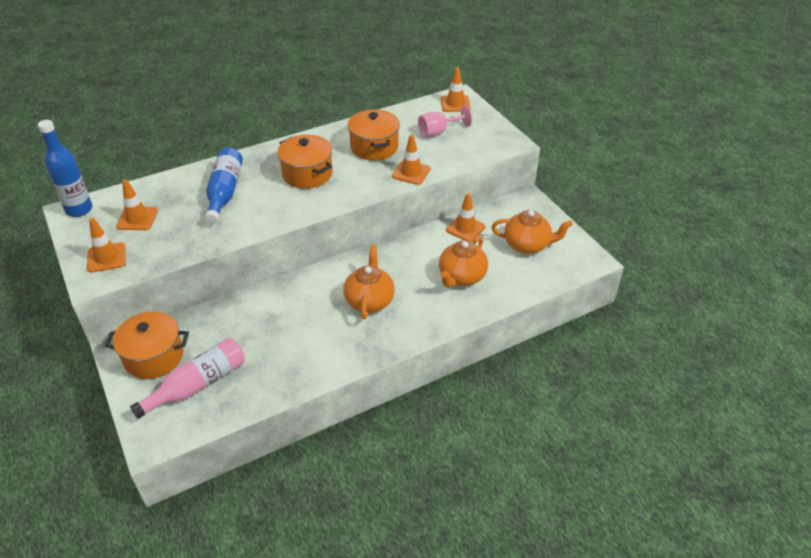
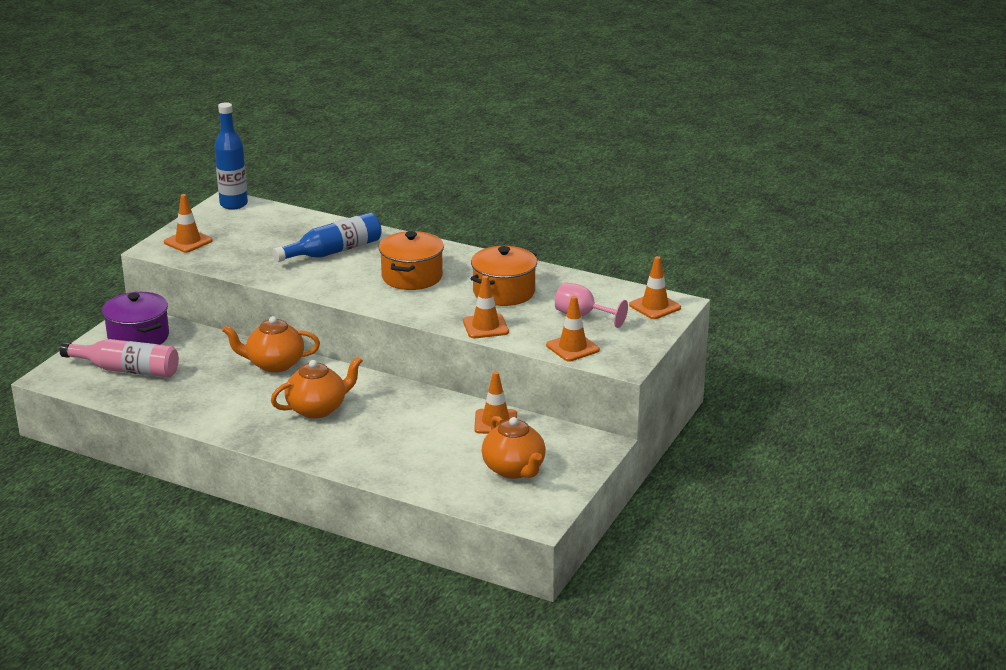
camera: 55 degrees right, 15 degrees down
(137, 218) = (251, 231): orange traffic cone -> orange traffic cone (572, 348)
(154, 357) = (138, 337): orange pot -> purple pot
(461, 277) = (411, 447): orange teapot -> orange teapot (274, 364)

